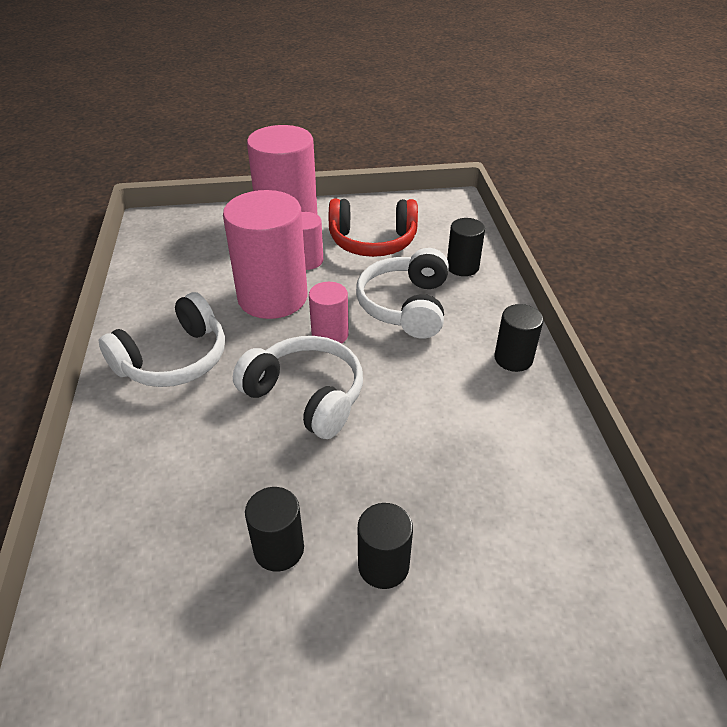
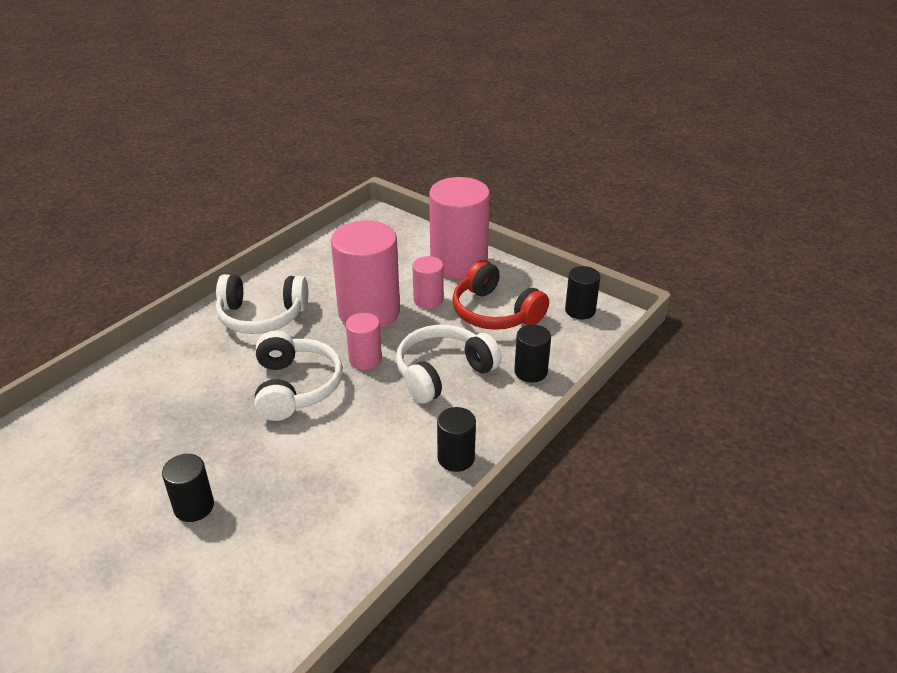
camera: 45 degrees right, 5 degrees down
(279, 549) = (164, 456): black cylinder -> black cylinder (580, 310)

